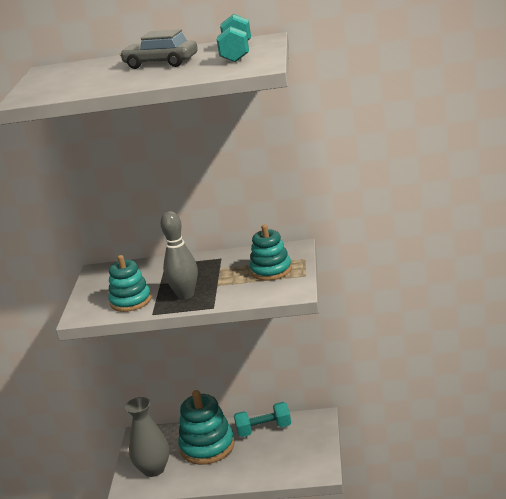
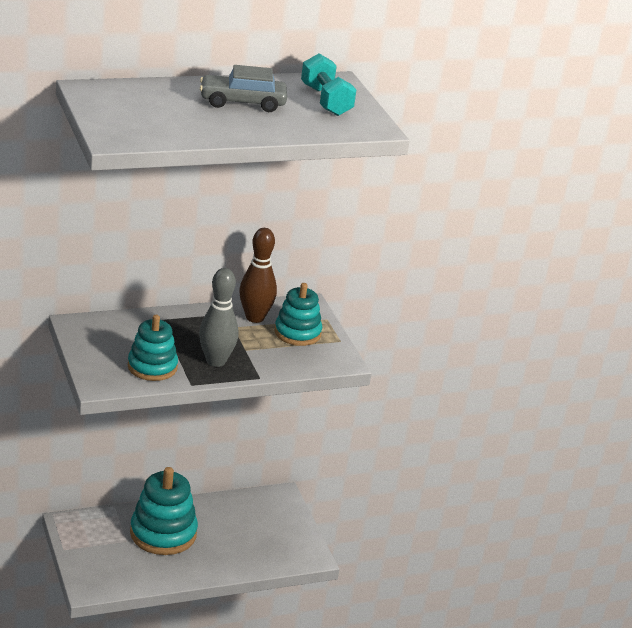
camera: 30 degrees left, 5 degrees up
(153, 469) = (110, 563): grey vase -> none
(243, 260) = (255, 318): none -> brown bowling pin
(264, 429) = (222, 511): turquoise dumbbell -> none

